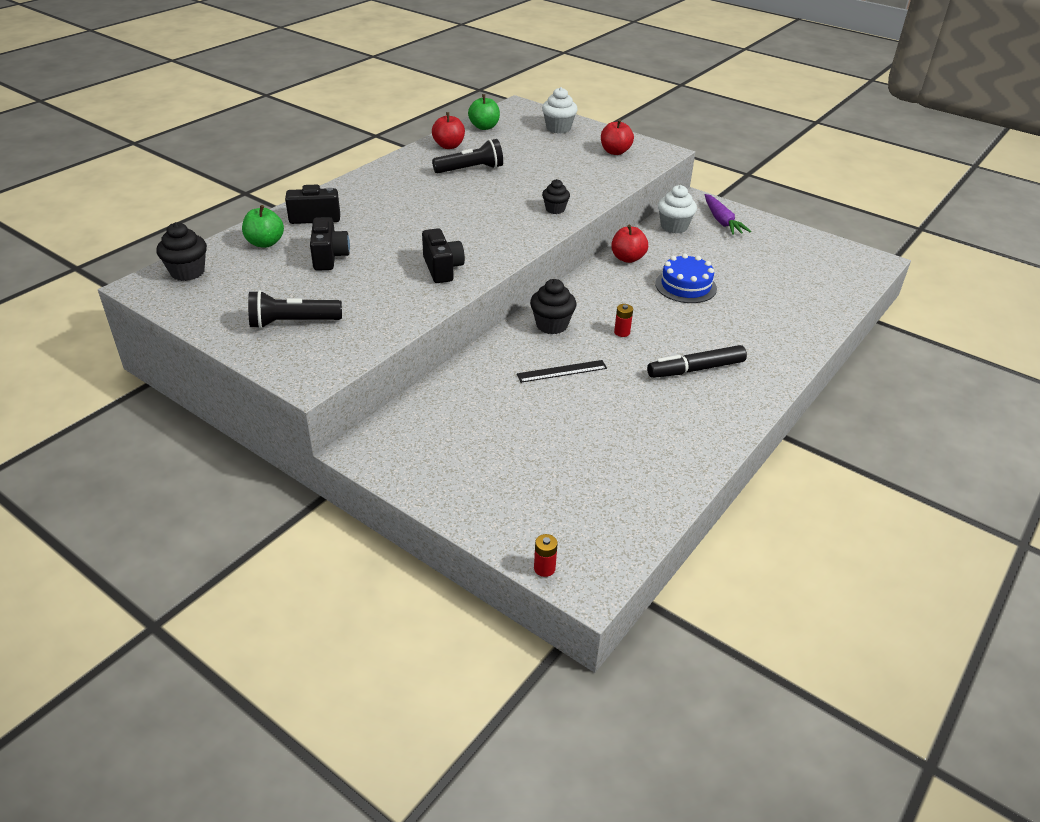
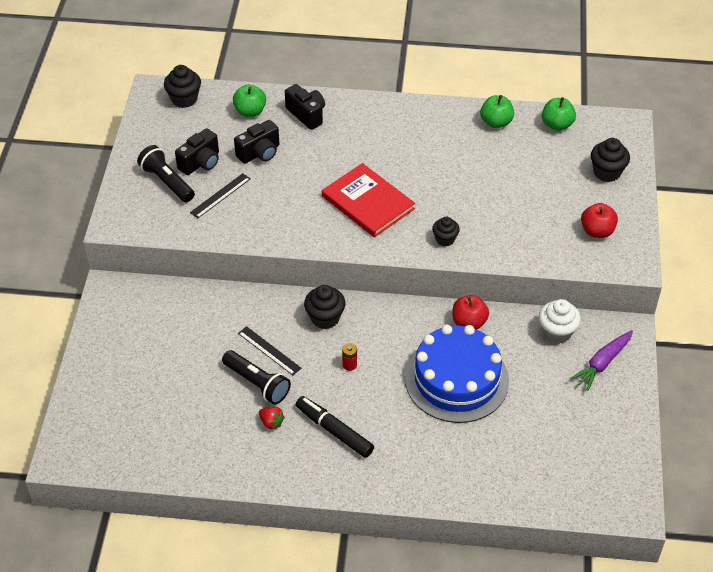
camera: 60 degrees right, 10 degrees up
(357, 297) = (220, 195): none -> black ruler
(442, 269) = (294, 219): black camera -> black camera (201, 163)
(449, 146) = (496, 122): red apple -> green apple
(468, 227) = (368, 202): none -> red book
(470, 169) = (465, 157): black flashlight -> black flashlight (257, 383)
(544, 568) = (61, 430): red battery -> none
(558, 128) = (607, 172): white cupcake -> black cupcake
(656, 403) = (271, 422): none -> red strawberry
(685, 286) = (456, 379): blue cake -> blue cake, size x1.71

